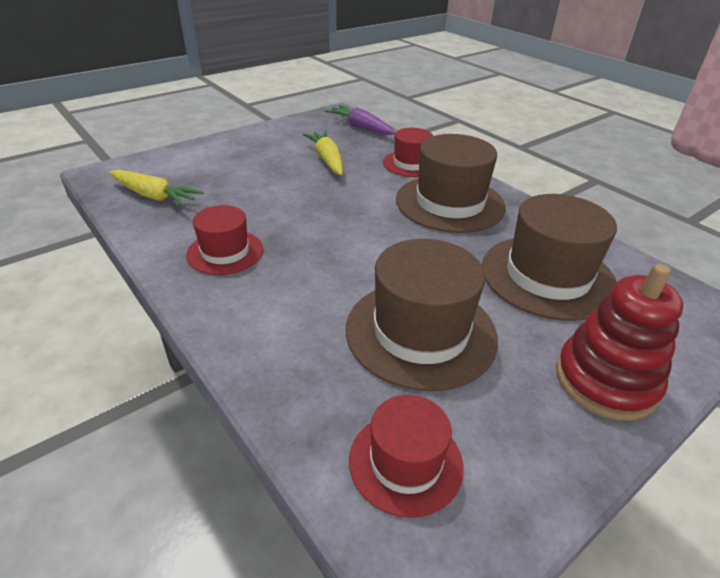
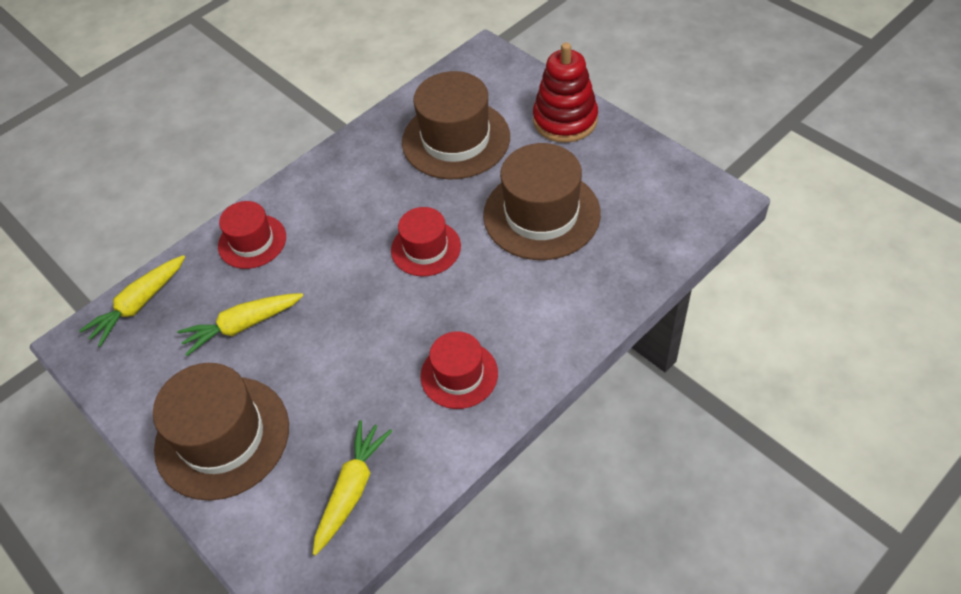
camera: 90 degrees left, 15 degrees up
(361, 127) = (139, 305): purple carrot -> yellow carrot
(405, 462) = (657, 214): red hat -> red hat (426, 248)
(450, 203) = (342, 203): brown hat -> brown hat (222, 437)

